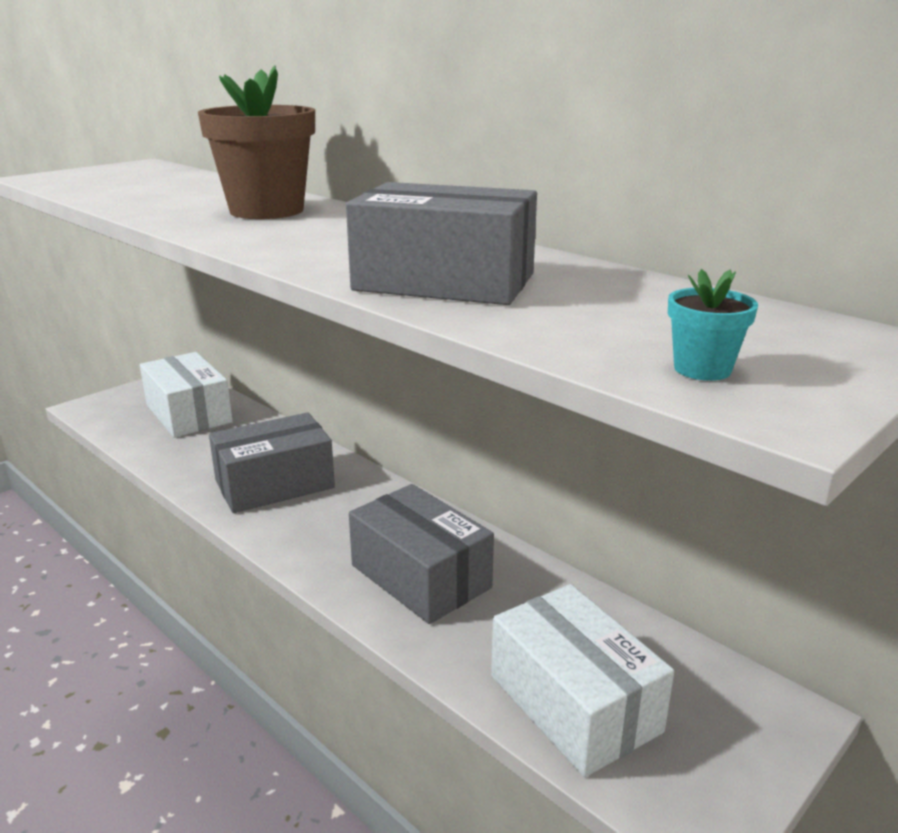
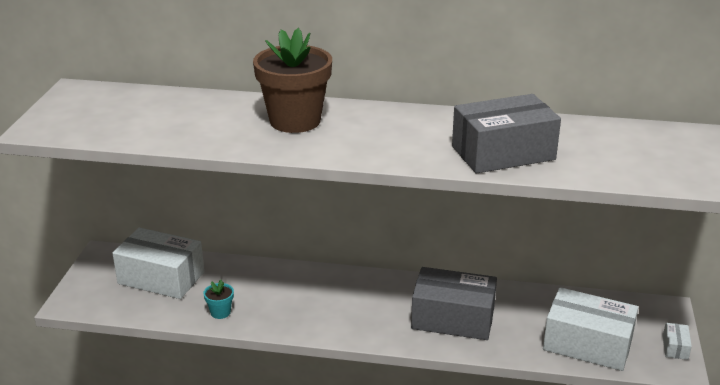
camera: 35 degrees left, 5 degrees up
(274, 484) = (299, 302): grey box -> none
(702, 369) = (672, 172): turquoise flower pot -> turquoise flower pot (220, 312)
(735, 789) = (675, 347): none -> white box

